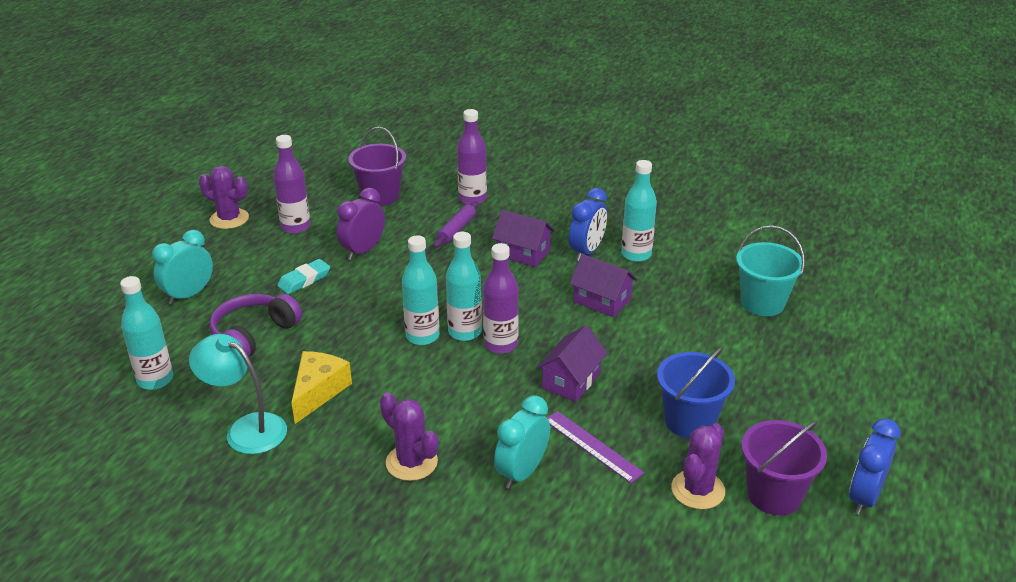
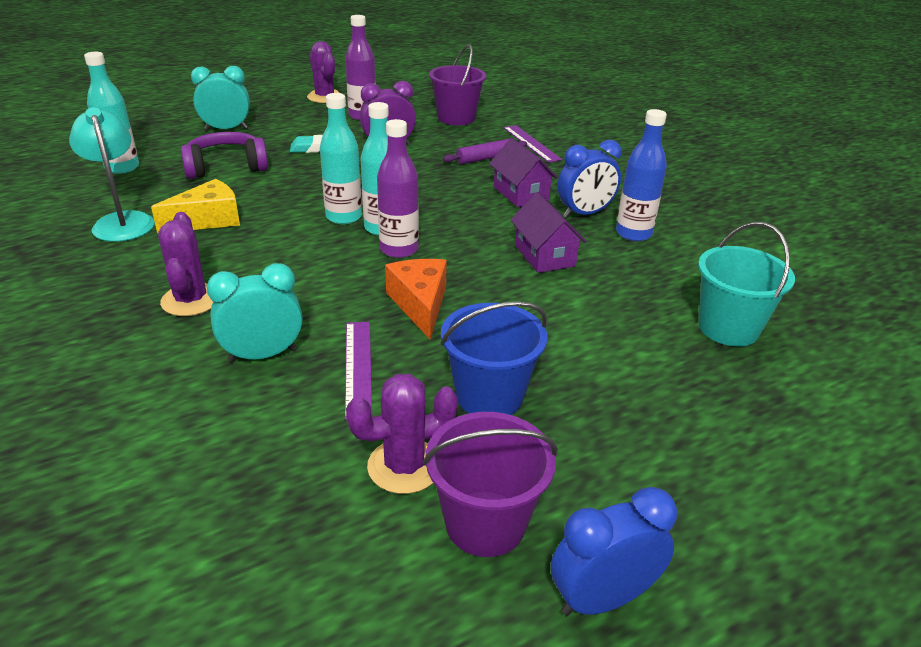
camera: 35 degrees right, 0 degrees up
(472, 199) = (531, 143): purple bottle -> purple ruler
(571, 380) = (420, 304): purple house -> orange cheese
(636, 254) = (633, 234): turquoise bottle -> blue bottle

